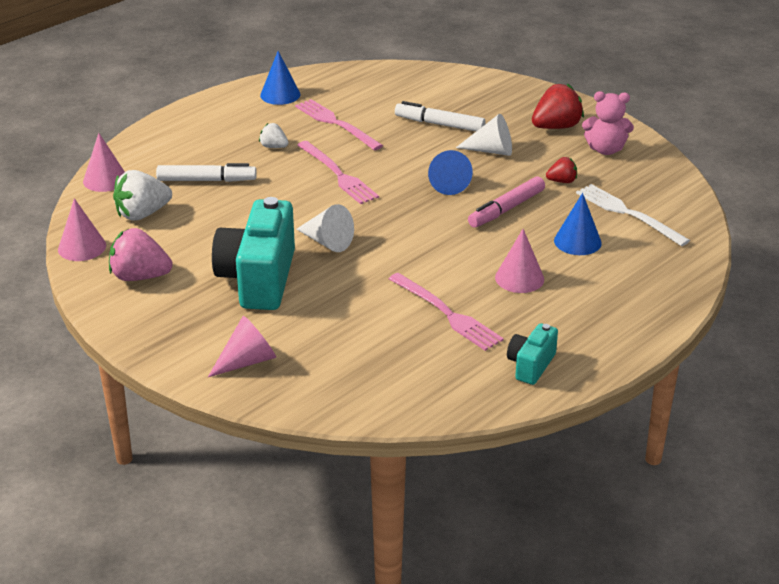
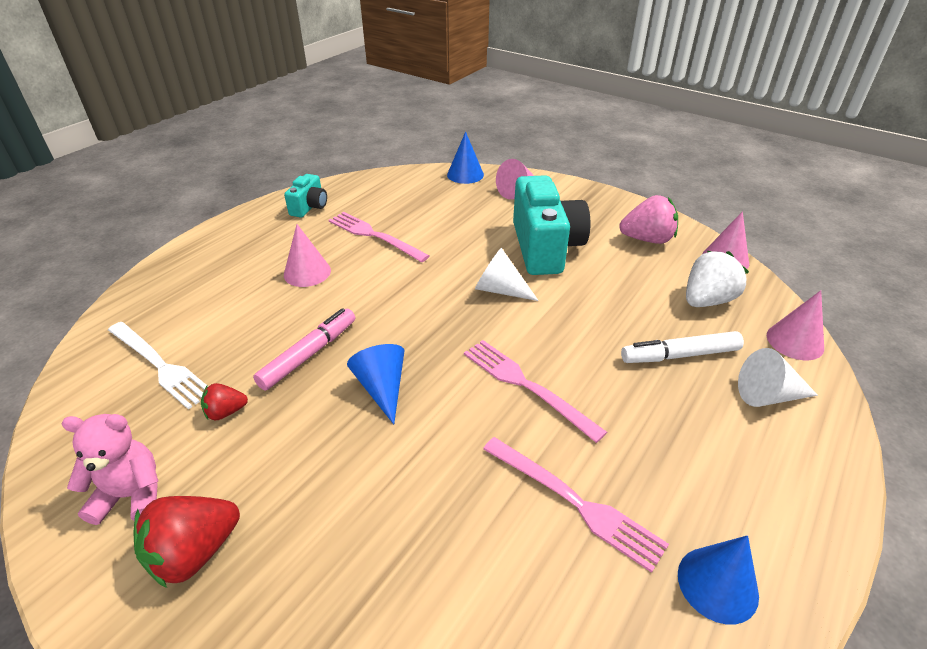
camera: 170 degrees right, 5 degrees up
(274, 147) = (638, 429): white strawberry -> none
(439, 124) = (403, 528): white marker -> none
(491, 151) = (318, 466): white cone -> white cone (768, 395)
(577, 241) = (236, 319): blue cone -> blue cone (465, 174)

